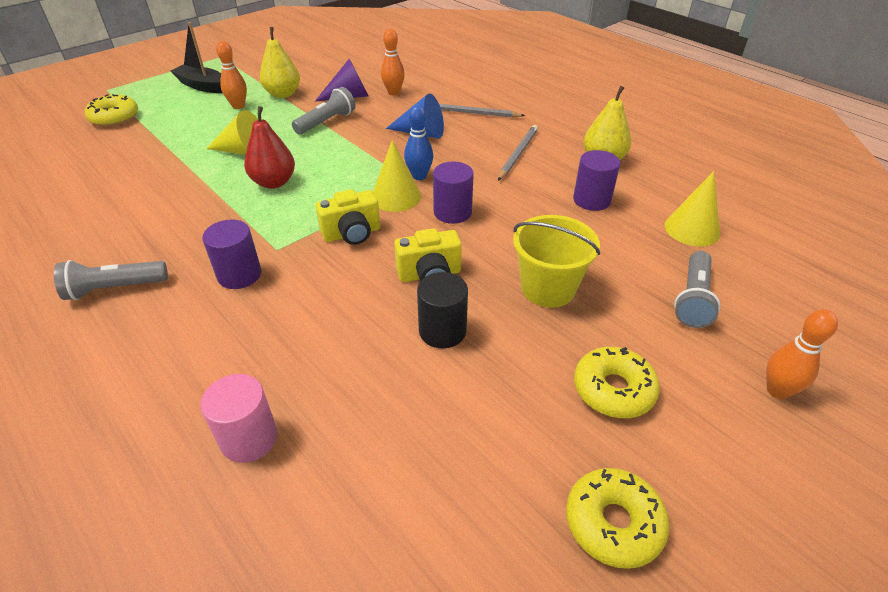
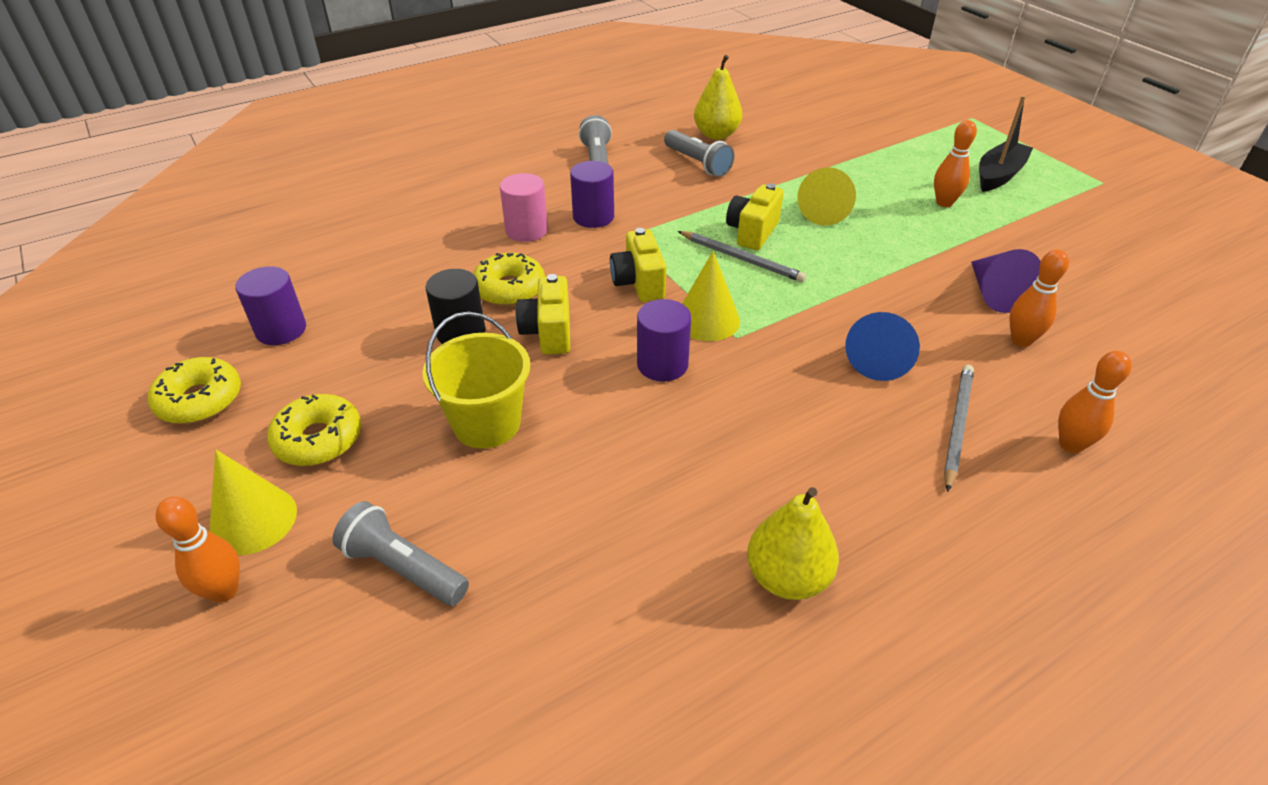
camera: 100 degrees right, 0 degrees up
(114, 118) = (901, 129): yellow donut -> yellow donut (509, 289)
(249, 438) = (403, 228): pink cylinder -> pink cylinder (526, 230)
(274, 182) = (752, 232): red pear -> yellow camera
(283, 94) = (988, 235): yellow pear -> yellow pear (716, 135)
(326, 122) = (906, 271): grey flashlight -> grey flashlight (697, 163)
(419, 176) = (754, 344): blue bowling pin -> none
(474, 87) = (1070, 445): none -> orange bowling pin
(518, 154) = (811, 459): grey pencil -> grey pencil (741, 259)
(591, 200) = (662, 521): purple cylinder -> purple cylinder (281, 330)
(692, 229) = (550, 637): yellow cone -> yellow cone (253, 520)

